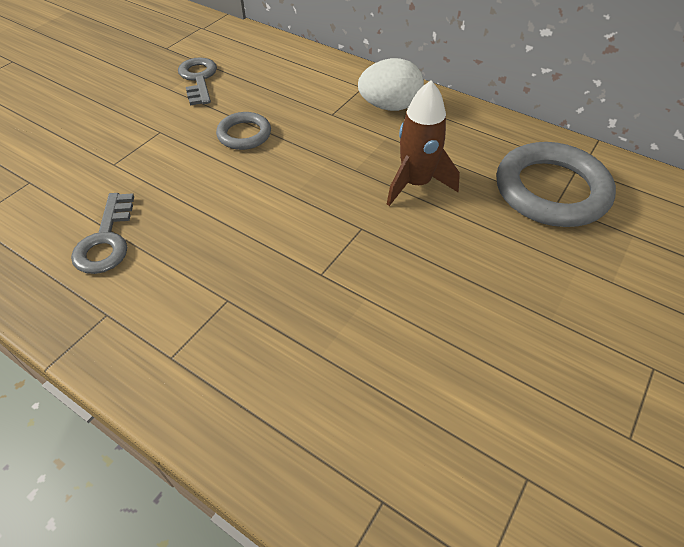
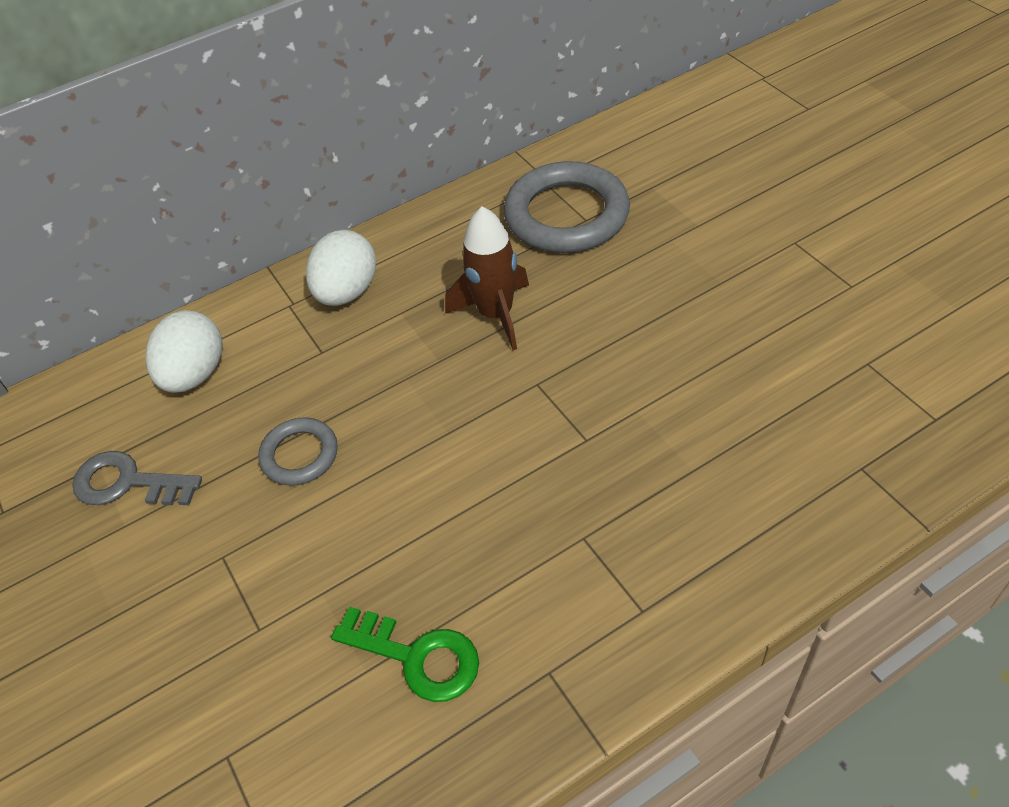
camera: 60 degrees left, 0 degrees up
(106, 240) = (417, 657): grey key -> green key
(286, 72) = (195, 374): none -> white egg

